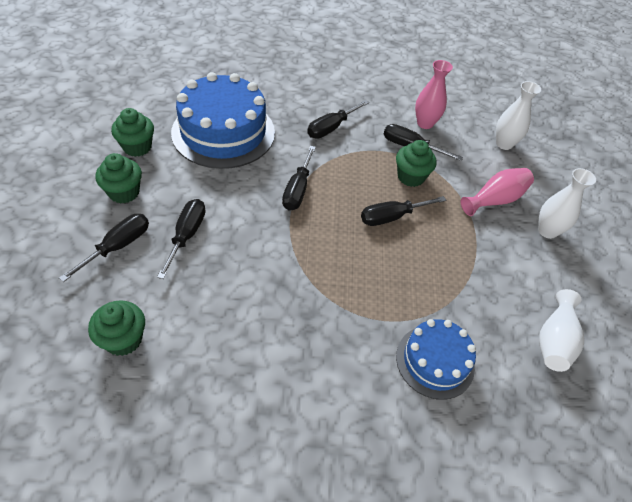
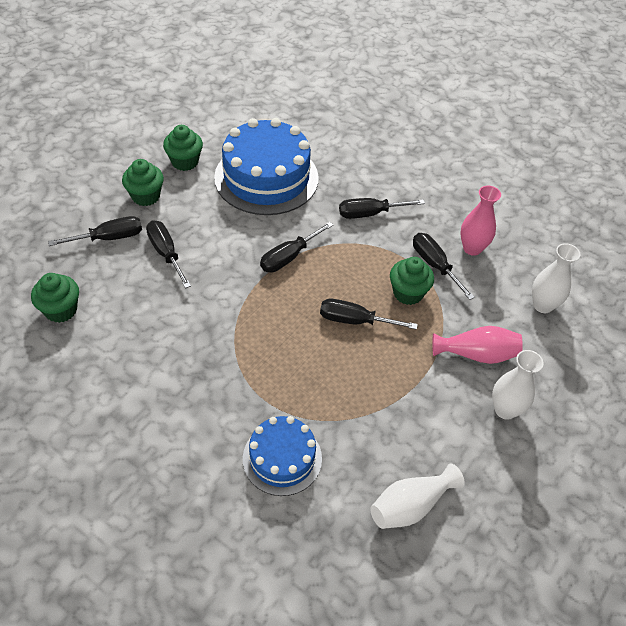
camera: 35 degrees right, 0 degrees up
(187, 235) = (166, 253): black screwdriver -> black screwdriver turned 75 degrees counterclockwise

